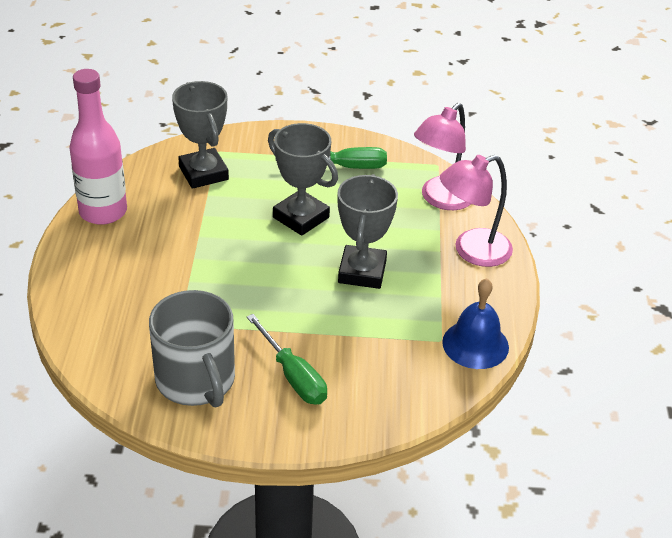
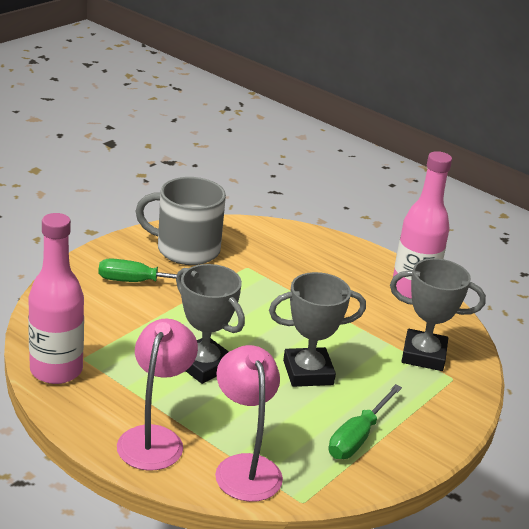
camera: 125 degrees right, 10 degrees down
(475, 344) = (56, 370): blue bell -> pink bottle

